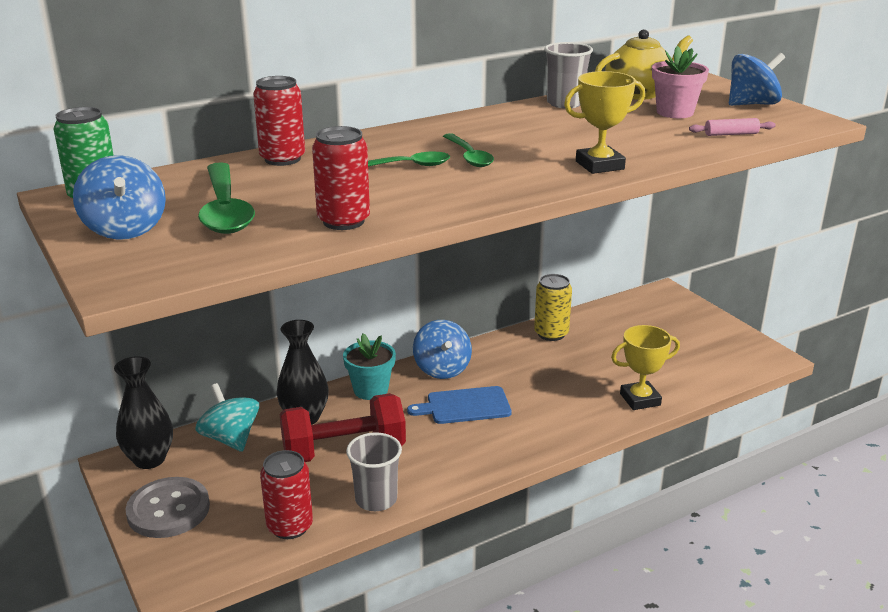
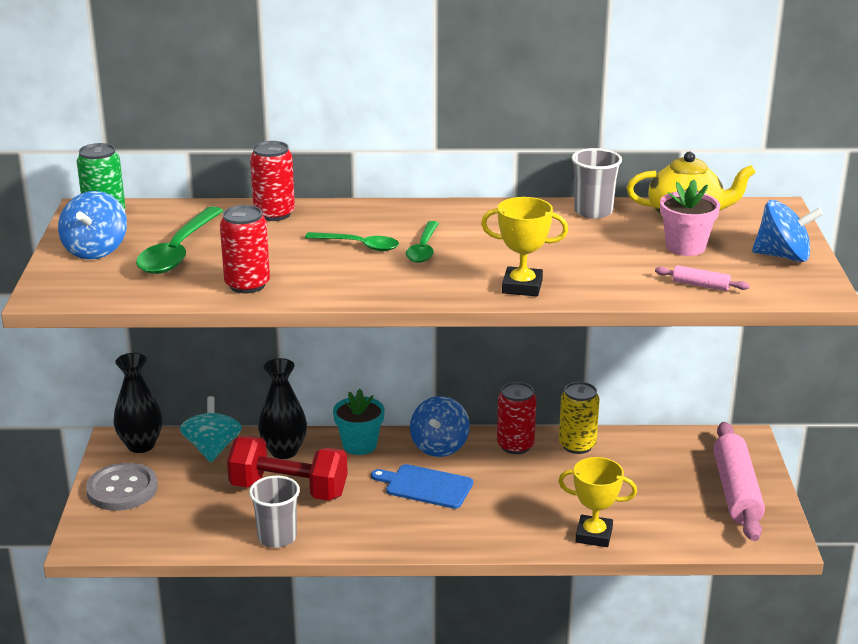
camera: 30 degrees right, 0 degrees up
(290, 526) = (195, 534): red can -> red can (515, 445)
(701, 331) = (736, 491): none -> pink rolling pin

